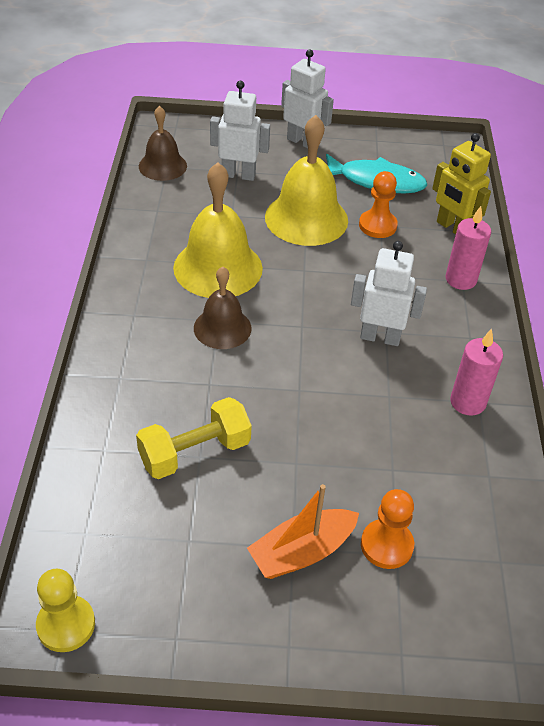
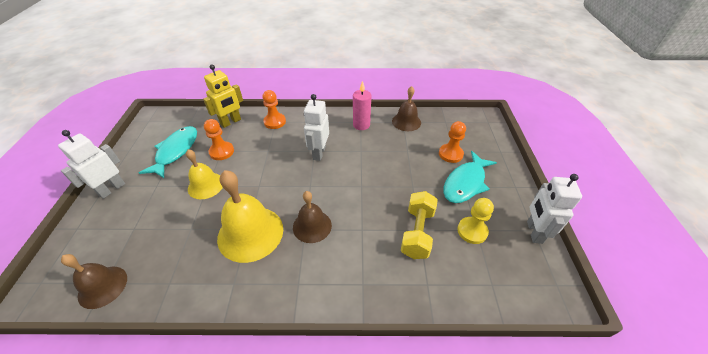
camera: 90 degrees left, 0 degrees up
(66, 625) = (553, 284): yellow pawn -> yellow pawn (472, 231)
(195, 452) = (417, 232): yellow dumbbell -> yellow dumbbell turned 45 degrees clockwise
(238, 175) = (139, 227): white robot -> white robot (534, 232)
(302, 552) = (465, 183): orange boat -> turquoise fish
(306, 218) = (206, 185): yellow bell -> yellow bell, size x0.61
(461, 279) = (275, 122): pink candle -> orange pawn
(490, 482) = (406, 122): none -> brown bell

